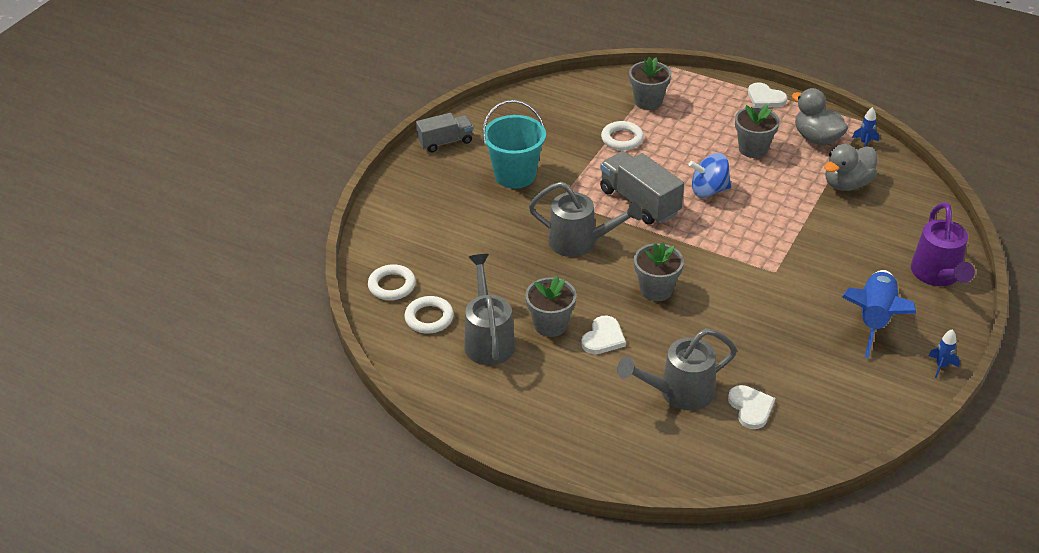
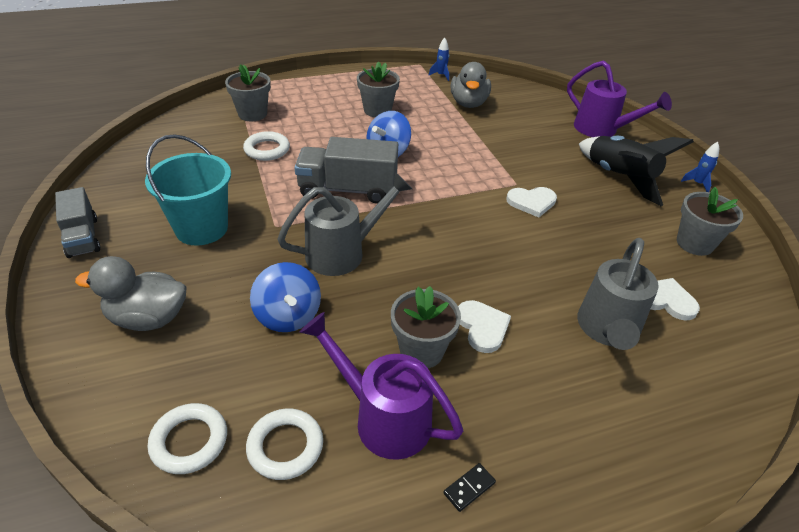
camera: 50 degrees left, 0 degrees up
(445, 142) = (83, 237): grey truck -> grey truck turned 135 degrees clockwise
(488, 340) = (384, 418): grey watering can -> purple watering can
(488, 395) = (469, 488): none -> black domino
(503, 258) = (288, 316): none -> blue spinning top
(656, 290) = (461, 252): grey flower pot -> grey flower pot (694, 243)
(765, 98) = (338, 76): white heart -> white heart (531, 202)
(817, 138) = (408, 85): grey duck -> grey duck (148, 318)
(874, 319) = (619, 178): blue rocket -> black rocket

